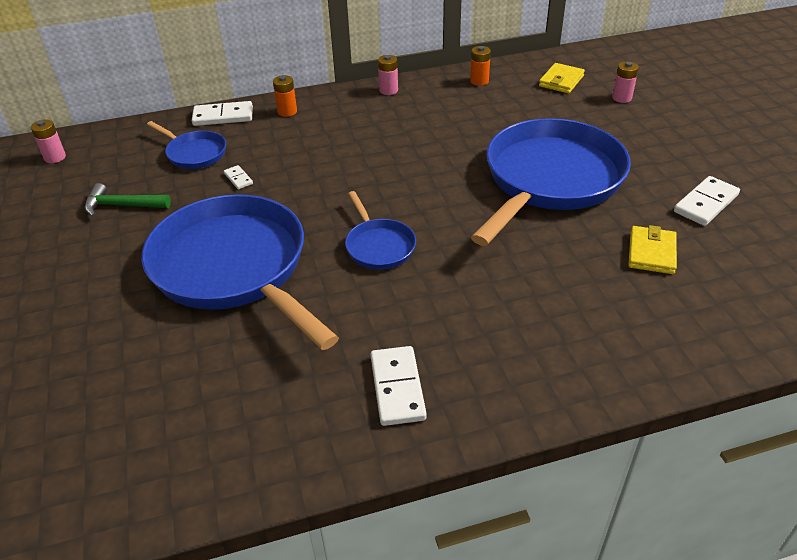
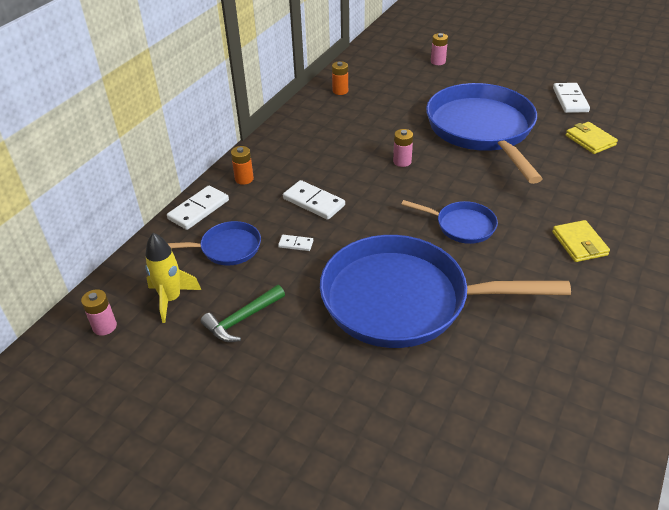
camera: 45 degrees left, 0 degrees up
(111, 165) = (171, 299): none -> yellow rocket
(388, 90) = (291, 126): pink battery -> pink battery (402, 161)
(397, 388) = (607, 292): white domino -> white domino (314, 202)
(561, 81) = (388, 67): yellow wallet -> yellow wallet (579, 243)

